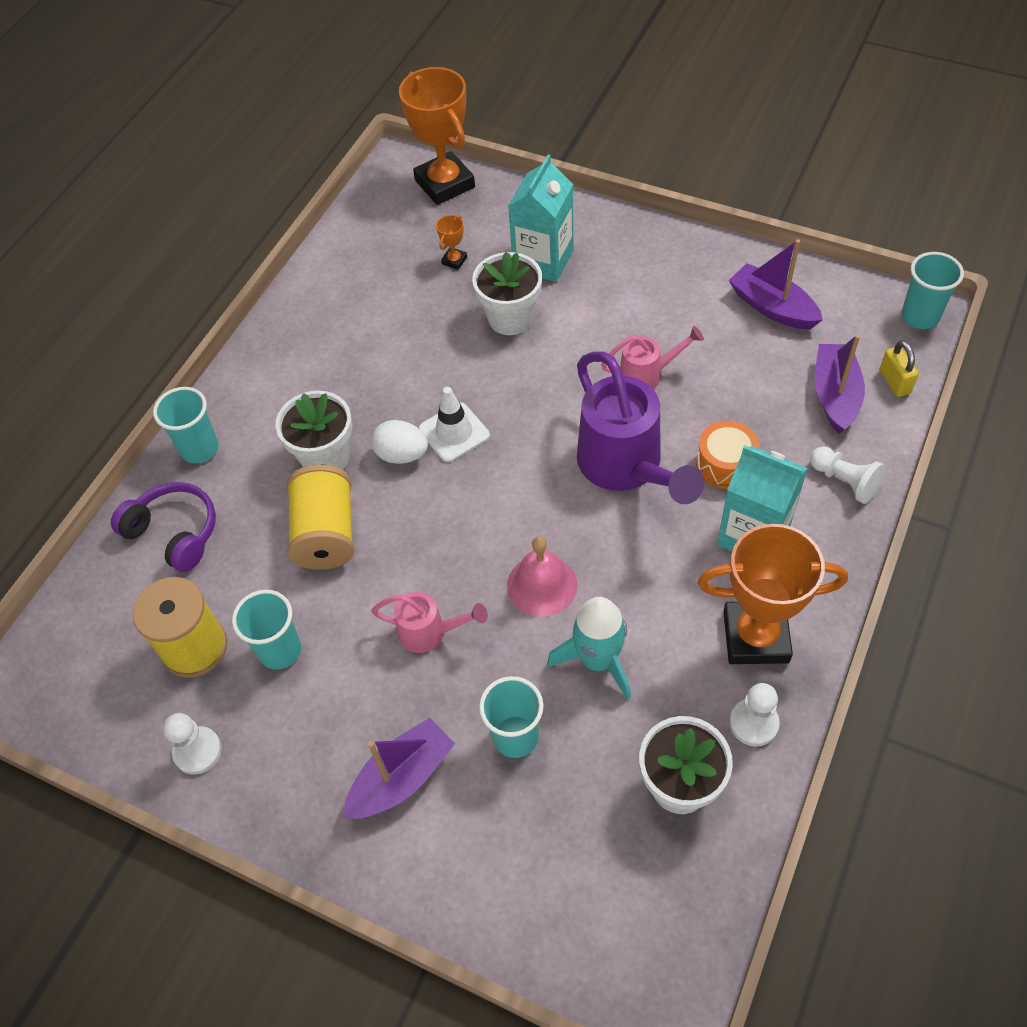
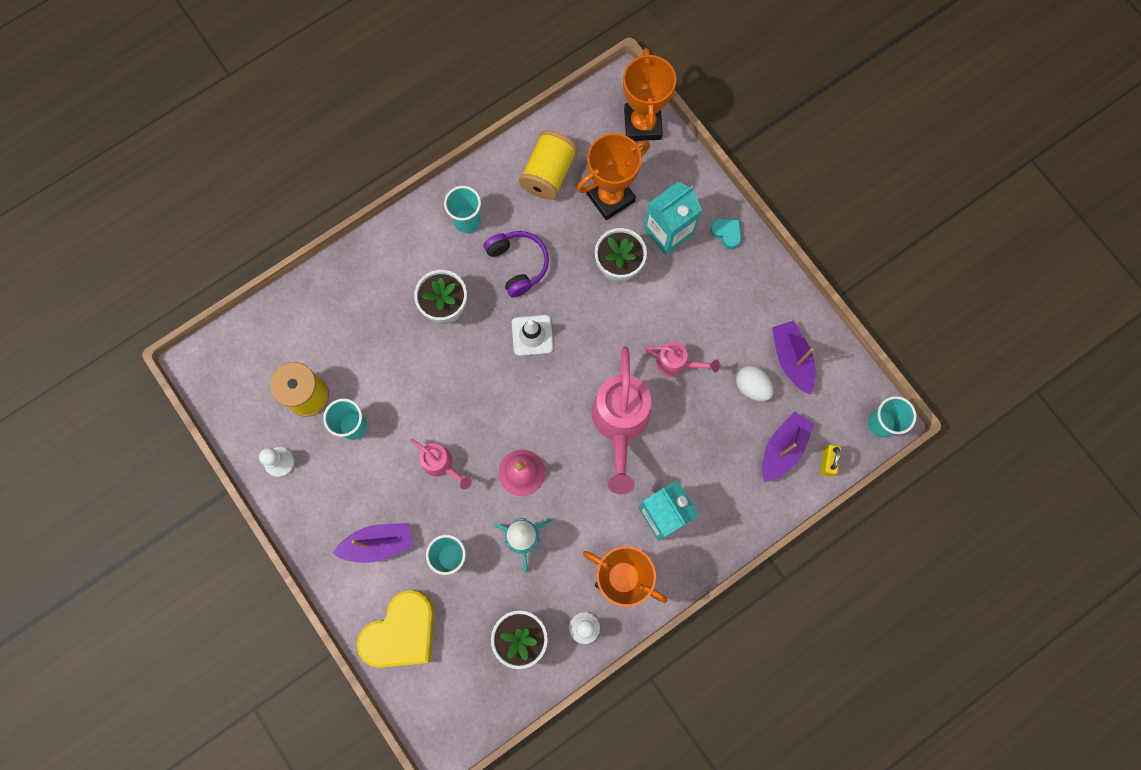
camera: 25 degrees right, 20 degrees up
(174, 532) = (332, 309): purple headphones -> purple headphones (518, 264)
(200, 449) = (375, 256): turquoise cup -> turquoise cup (467, 221)
(326, 533) = (418, 363): yellow spool -> yellow spool (548, 174)
(402, 455) = (492, 333): white egg -> white egg (752, 387)
(454, 260) = (610, 197): orange trophy -> orange trophy, size x2.45
(508, 878) = (402, 632): none -> yellow heart
(609, 232) = (726, 233): none -> turquoise heart
(626, 467) = (620, 423): purple watering can -> pink watering can
(725, 464) = (680, 457): orange drum -> none
(844, 481) = (744, 512): white pawn -> none

